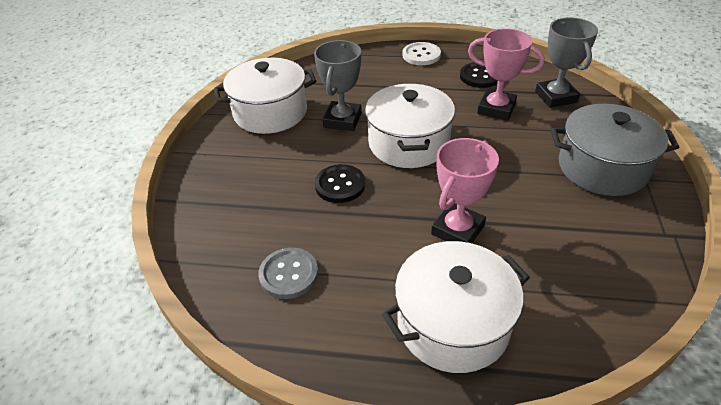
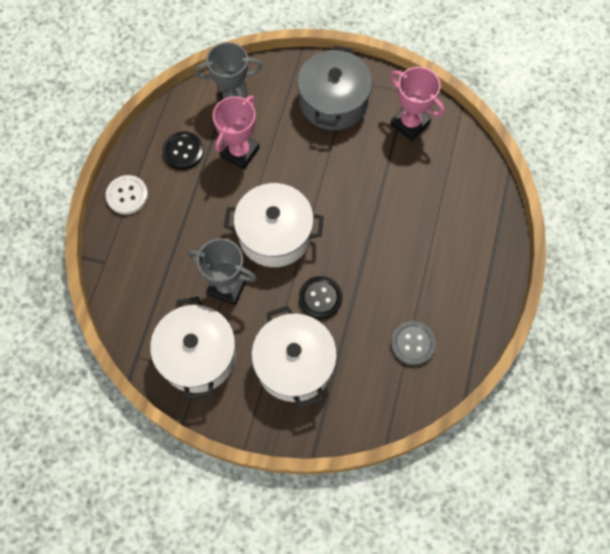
camera: 85 degrees left, 25 degrees up
(453, 323) = (465, 241): white pot -> white pot (294, 364)
(457, 230) = (384, 219): pink trophy -> pink trophy (410, 124)

